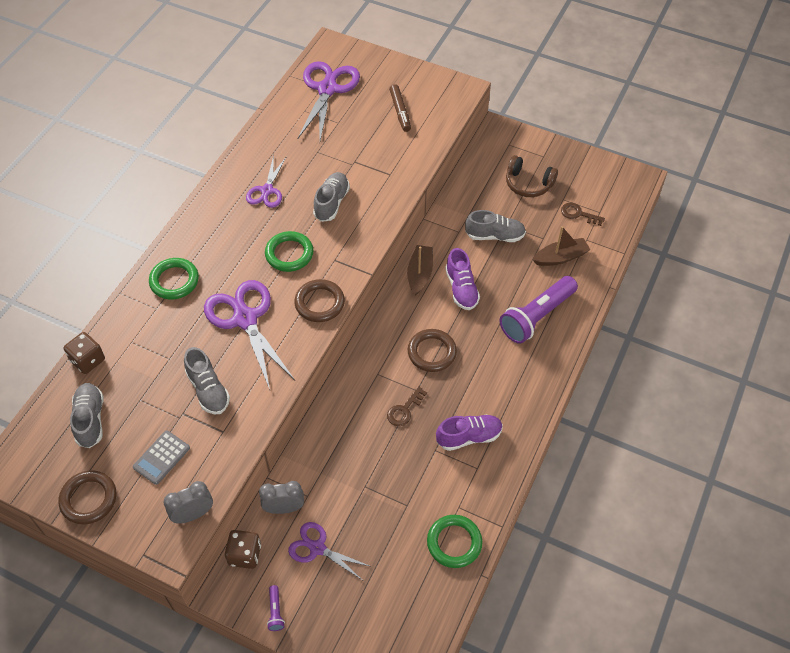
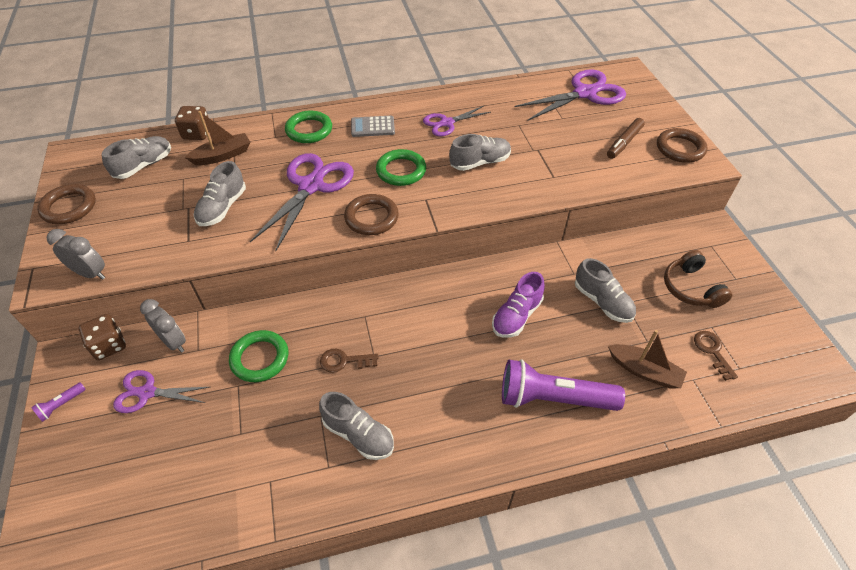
camera: 50 degrees right, 5 degrees down
(161, 457) = (135, 222): grey calculator -> grey calculator (372, 127)
(317, 548) = (147, 392): purple scissors -> purple scissors turned 75 degrees counterclockwise
(420, 274) = (498, 276): brown boat -> brown boat (222, 155)
(432, 352) = (425, 340): brown ring -> brown ring (680, 148)
(454, 543) = (224, 506): green ring -> green ring (260, 358)
(469, 437) = (358, 434): purple shoe -> grey shoe

